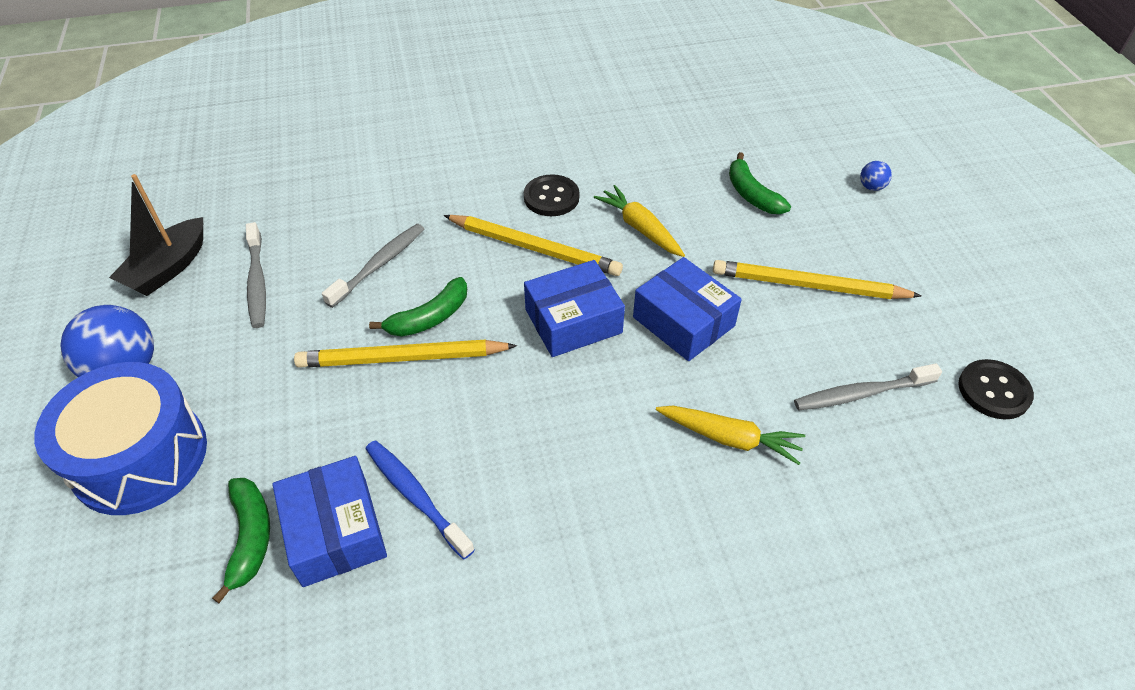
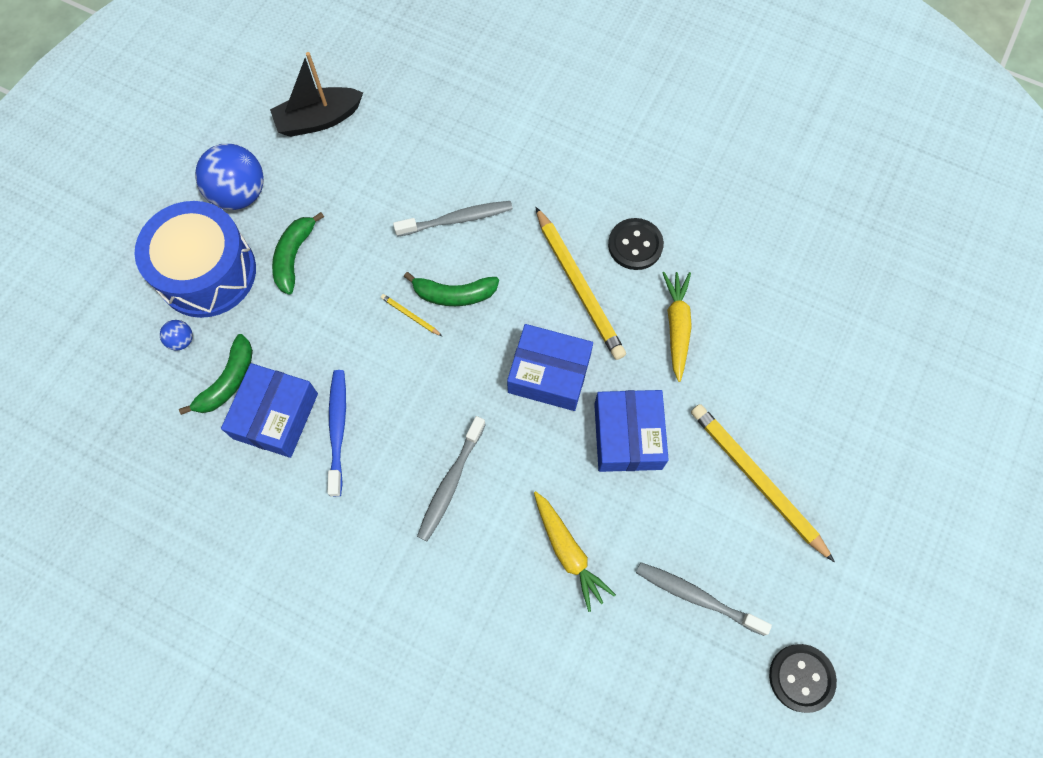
camera: 40 degrees right, 20 degrees up
(257, 282) = (366, 175): grey toothbrush -> grey toothbrush (451, 483)
(403, 358) = (410, 316): yellow pencil -> yellow pencil, size x0.41
(751, 194) = (802, 361): green banana -> green banana (294, 256)
(871, 187) = (918, 431): blue ball -> blue ball (181, 340)

